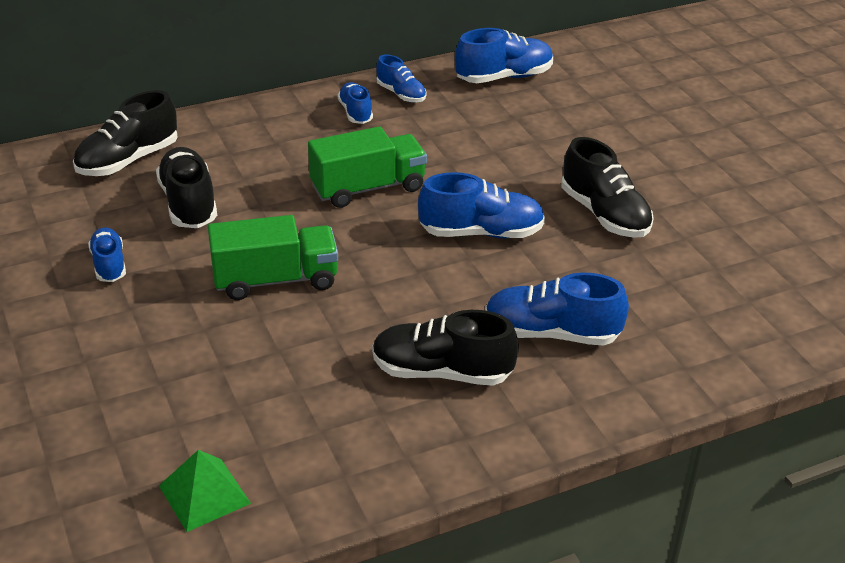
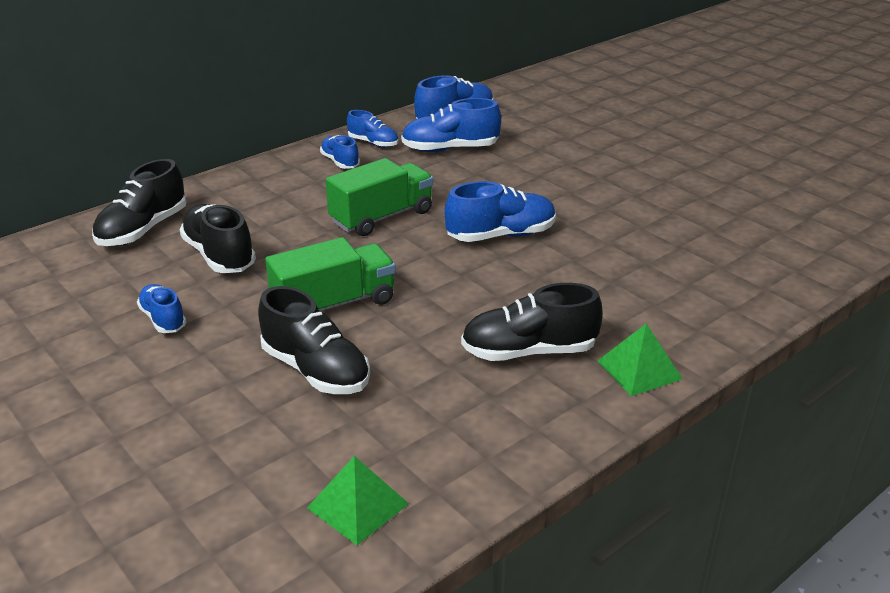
camera: 15 degrees left, 5 degrees down
(543, 416) = (639, 369): none -> green pyramid
(551, 333) = (606, 302): blue shoe -> blue shoe (450, 149)
(604, 214) = (597, 205): black shoe -> black shoe (316, 370)

